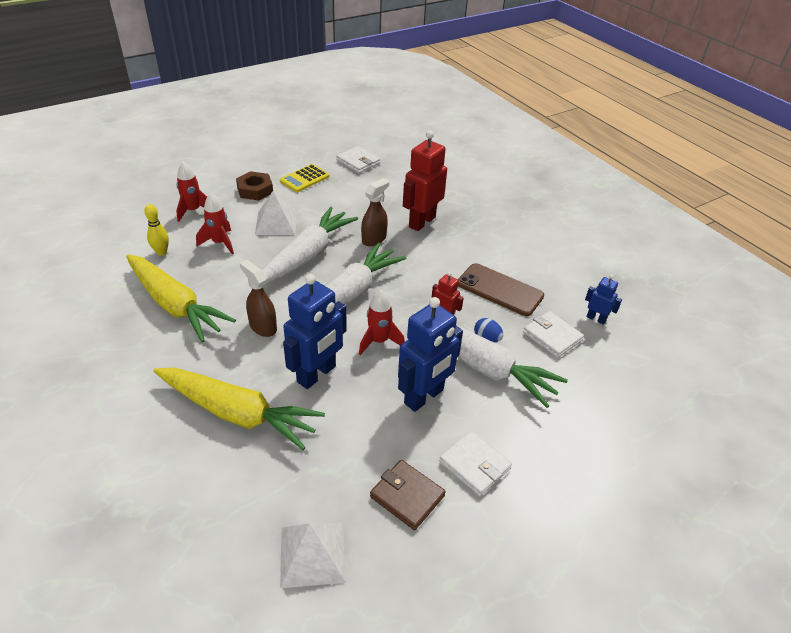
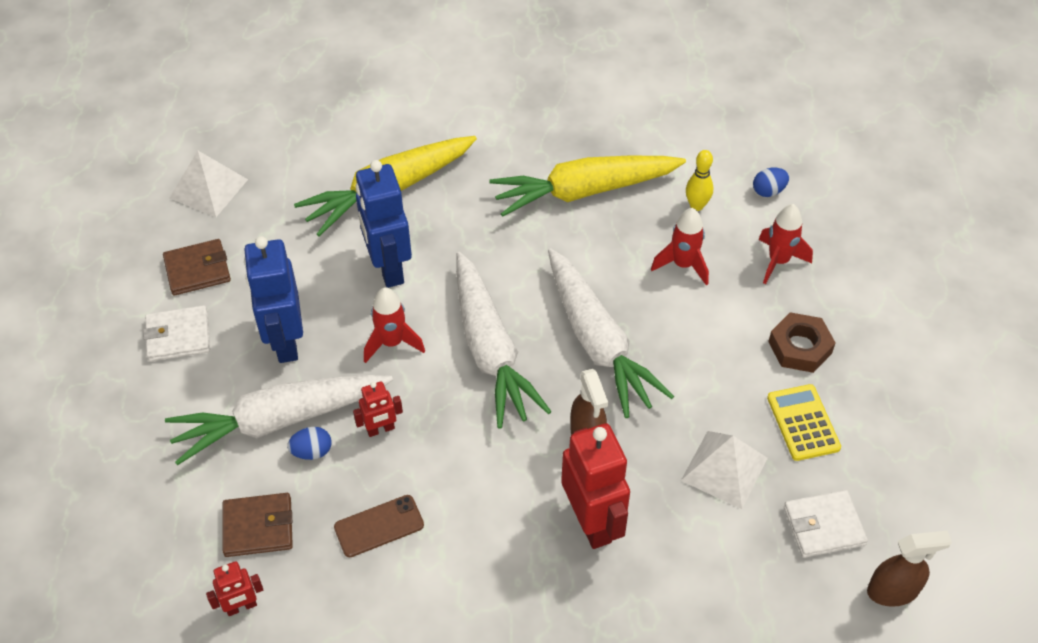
camera: 125 degrees right, 10 degrees up
(131, 228) = (768, 191): none -> blue egg
(263, 327) = (494, 251): brown spray bottle -> brown spray bottle (893, 591)
(276, 223) = (696, 339): white pyramid -> white pyramid (724, 469)
(499, 290) = (379, 526): brown phone -> brown phone, size x0.65
(552, 336) = (258, 527): white wallet -> brown wallet
(596, 319) = (241, 607): blue robot -> red robot

